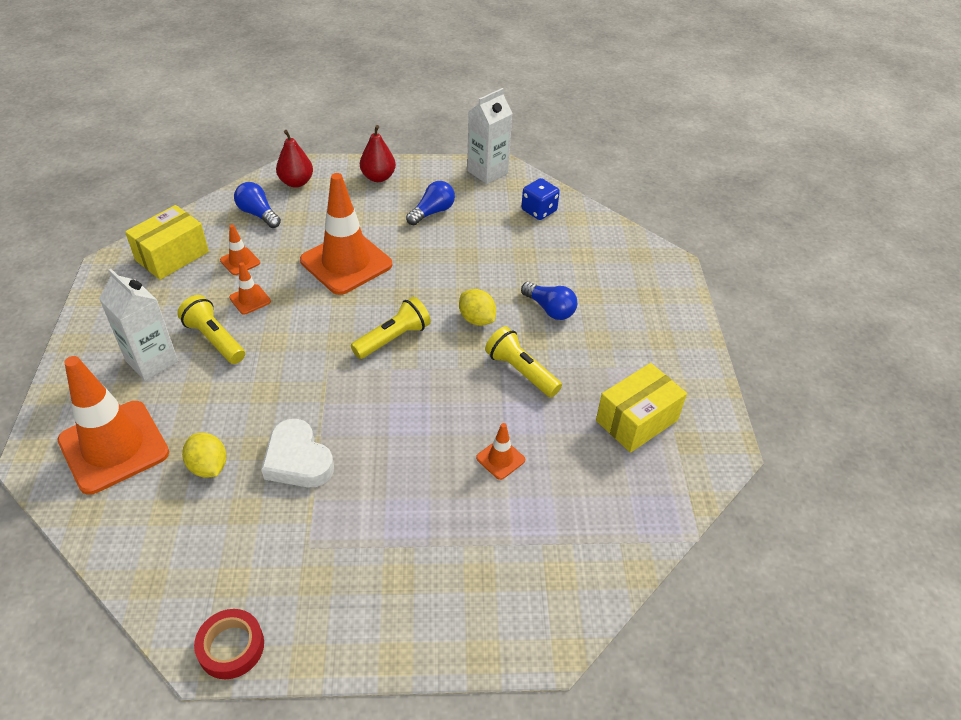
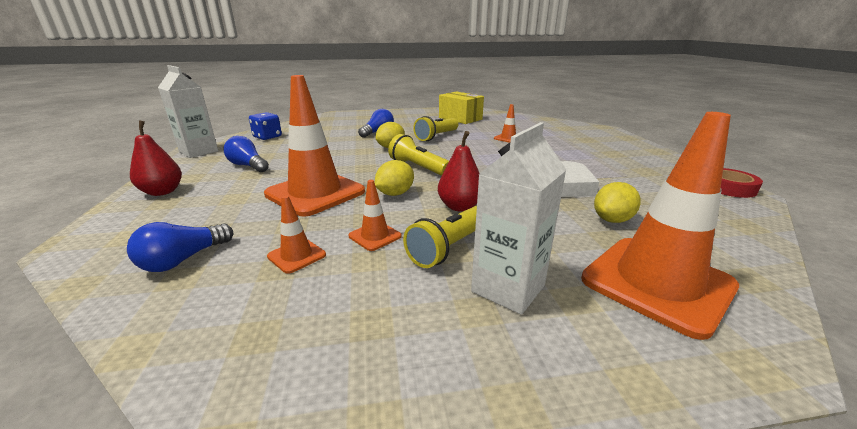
camera: 95 degrees left, 20 degrees down
(172, 256) = (261, 329): yellow box -> none
(296, 182) = (121, 240): red pear -> red pear (459, 207)
(326, 315) = (395, 194): none -> yellow lemon

